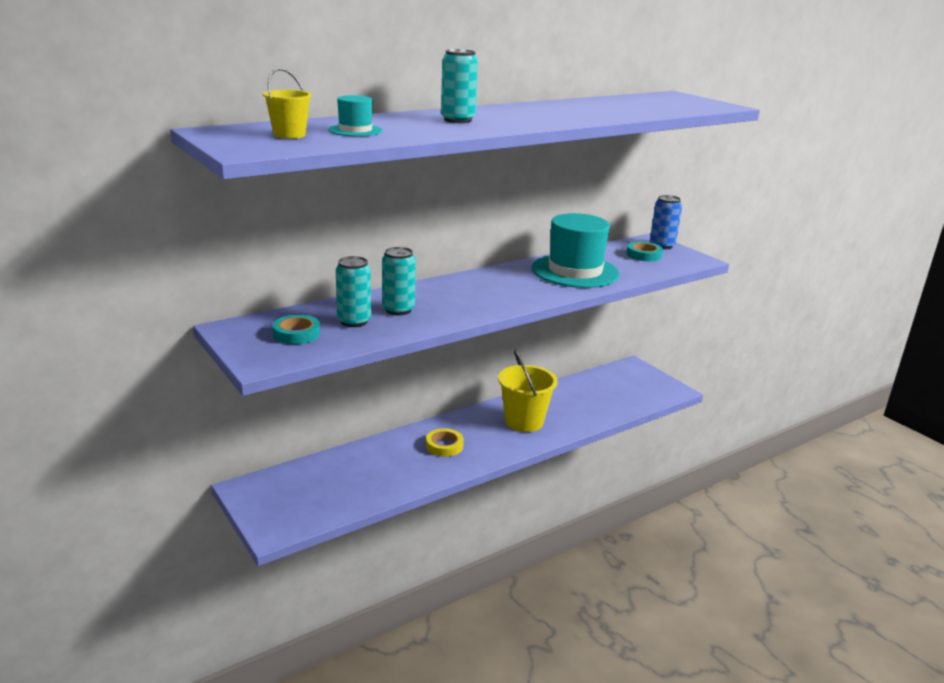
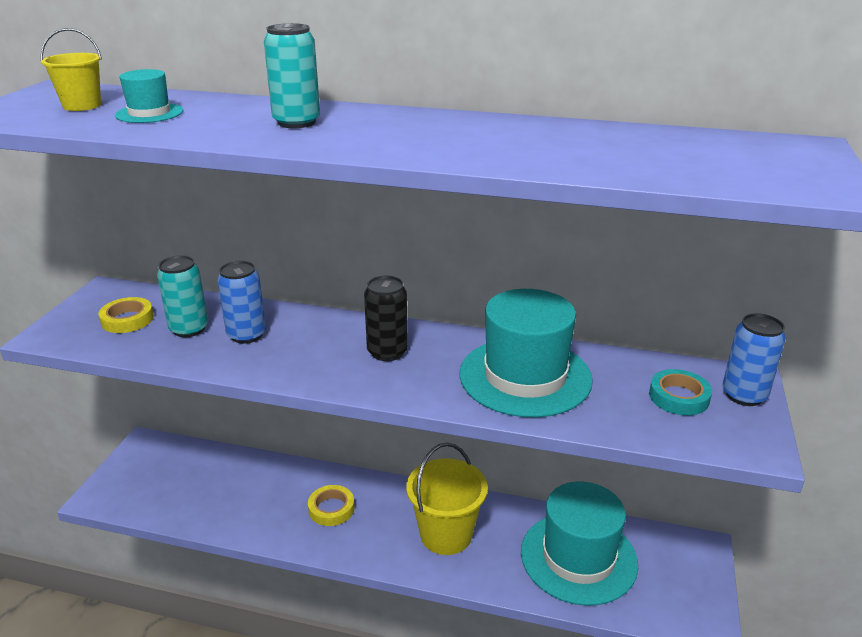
camera: 50 degrees right, 5 degrees up
(296, 334) = (127, 319): turquoise tape -> yellow tape
(398, 310) = (246, 335): turquoise can -> blue can
(493, 287) = (387, 352): none -> black can
(595, 396) = (578, 557): none -> turquoise hat

